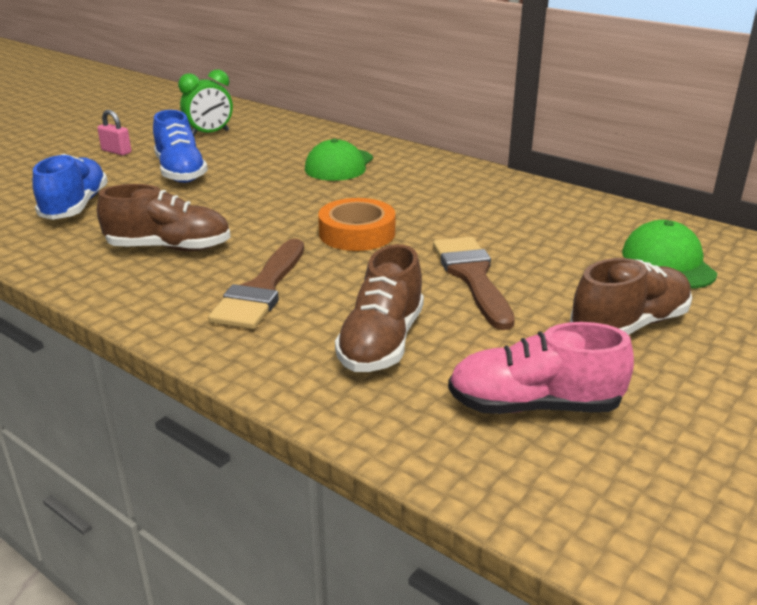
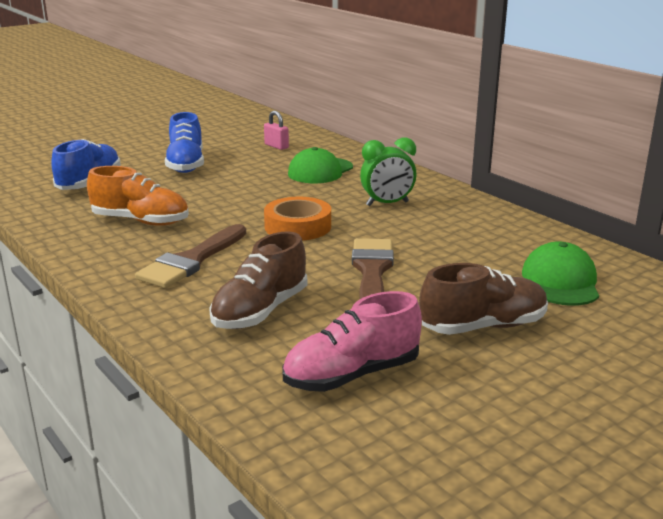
camera: 15 degrees right, 5 degrees down
(116, 151) = (146, 144): pink padlock -> pink padlock (276, 146)
(169, 248) = (141, 221): brown shoe -> orange shoe
(209, 134) = (229, 136): green clock -> green clock (387, 204)
(534, 405) = (352, 375): pink shoe -> pink shoe turned 45 degrees counterclockwise

